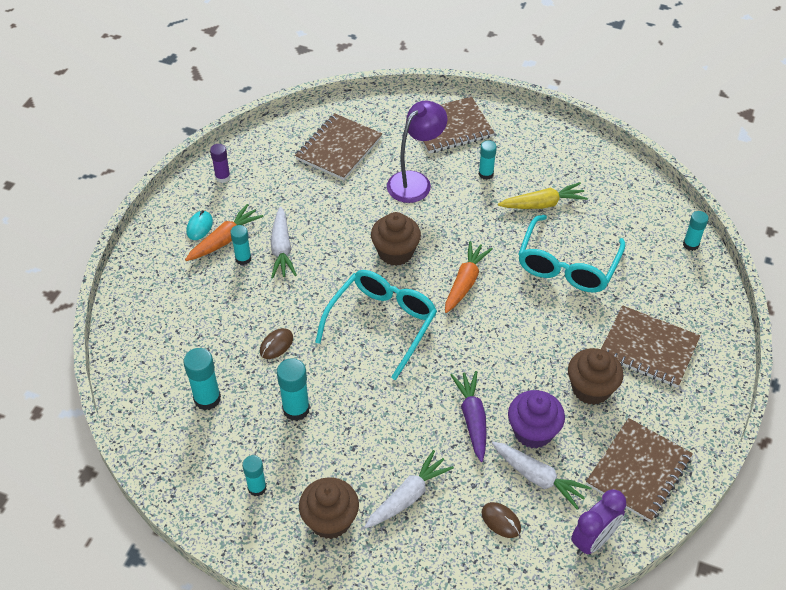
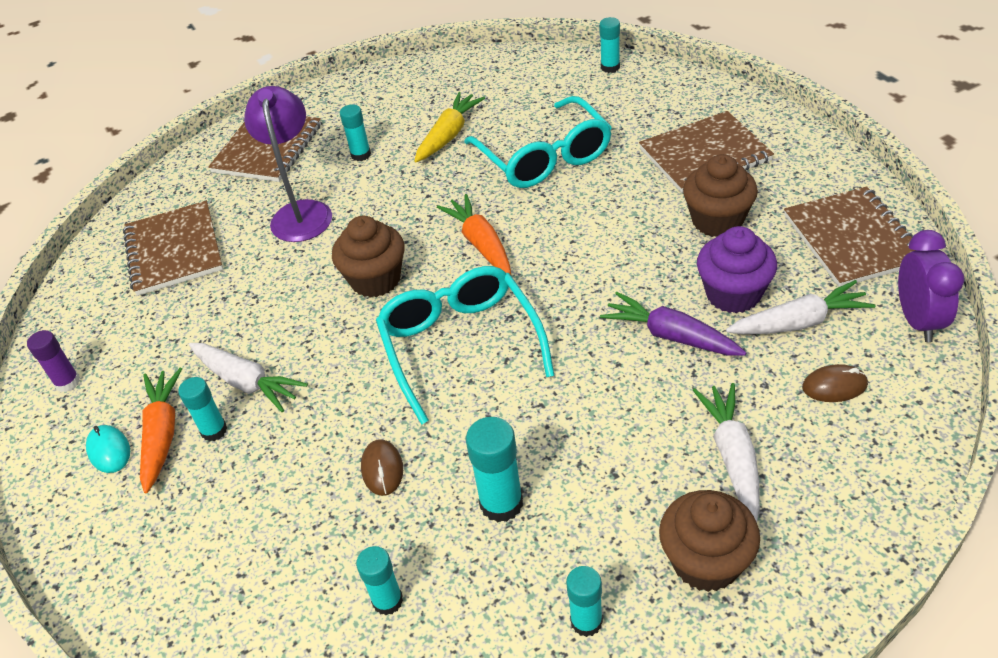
camera: 45 degrees left, 5 degrees down
(207, 399) = (387, 601): turquoise glue stick -> turquoise glue stick, size x0.66

